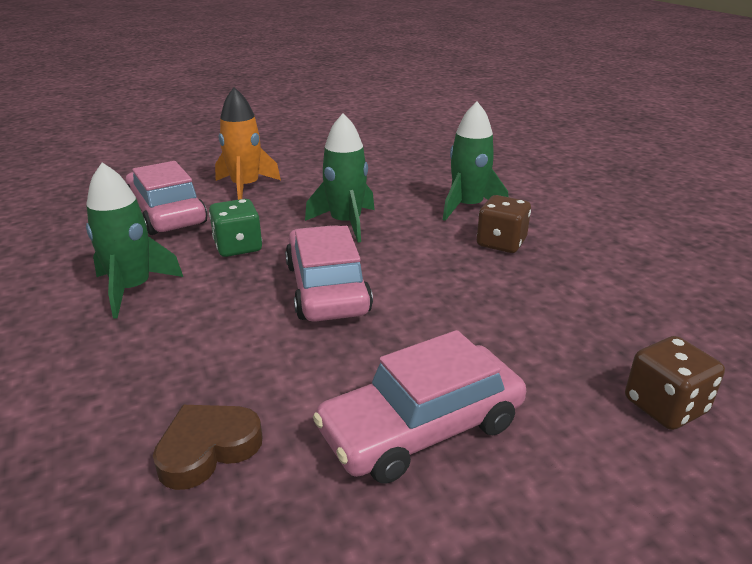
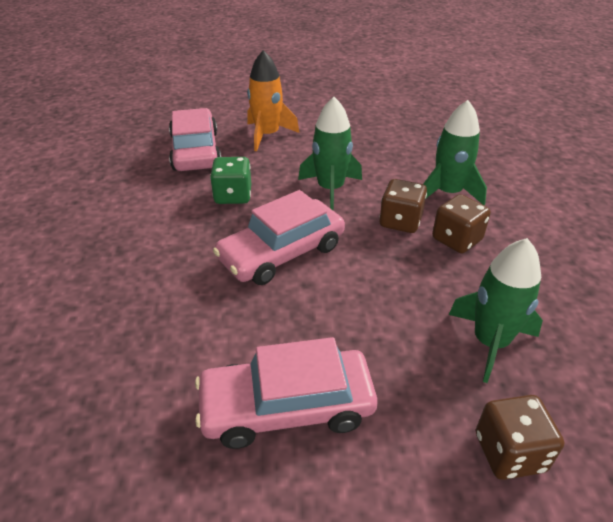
camera: 20 degrees right, 10 degrees up
(132, 289) = (139, 219): green rocket -> green rocket (490, 342)
(207, 449) = (126, 376): brown heart -> none
(327, 288) = (281, 253): pink car -> pink car turned 135 degrees counterclockwise
(436, 238) = (400, 221): none -> brown dice

